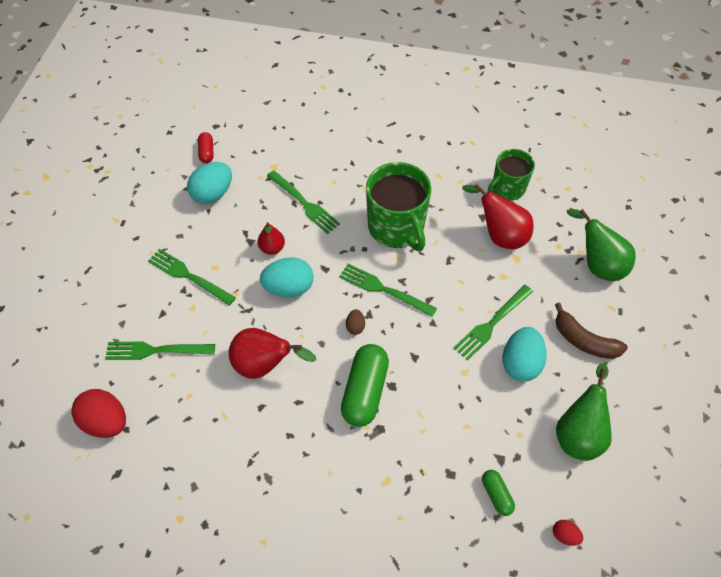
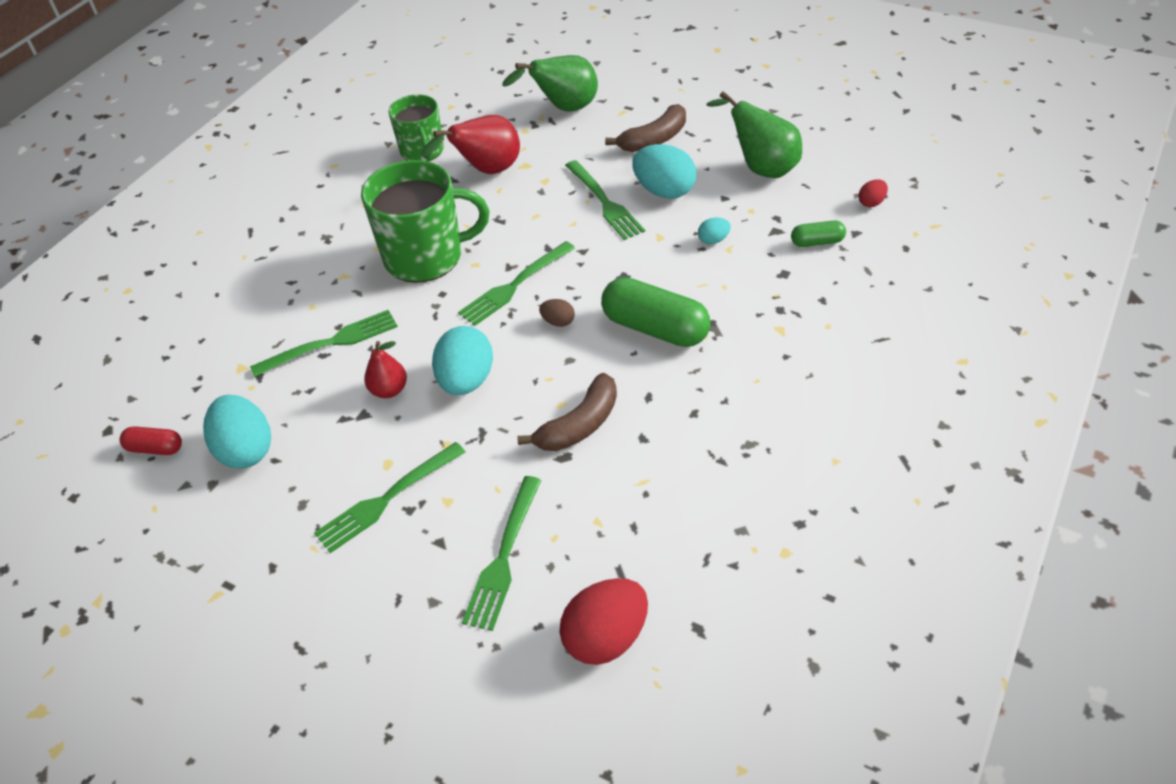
camera: 70 degrees left, 10 degrees down
(264, 365) = (579, 425): red pear -> brown banana
(473, 412) = (713, 240): none -> turquoise egg

